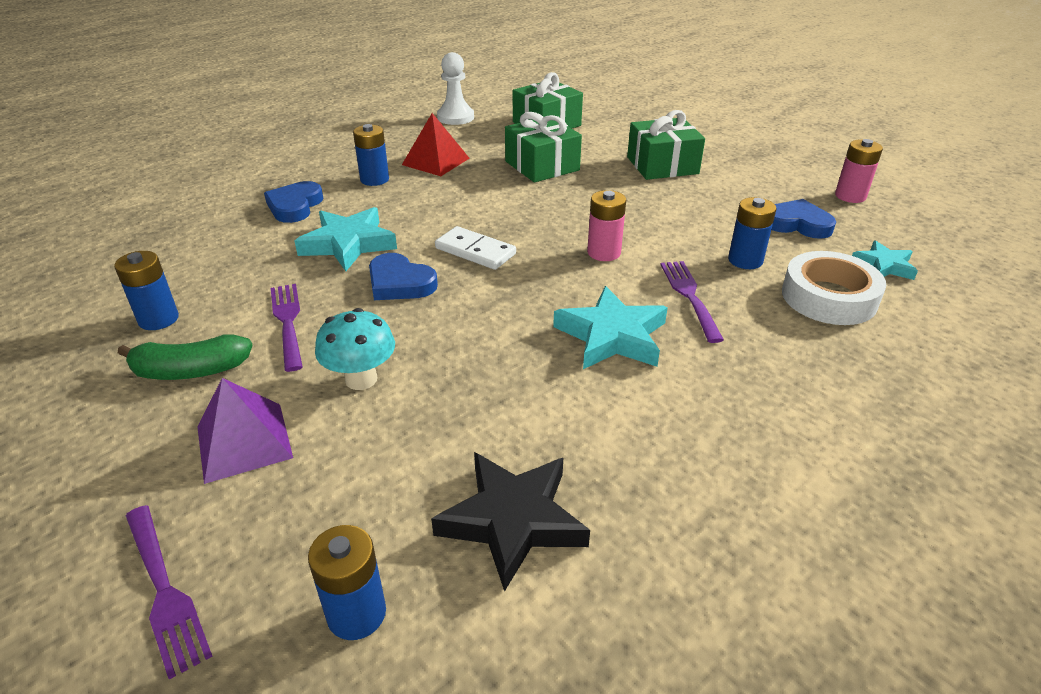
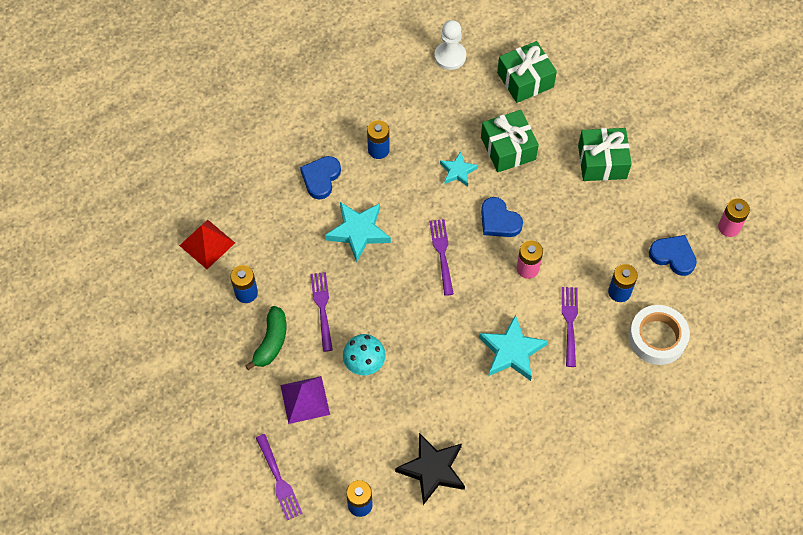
camera: 10 degrees right, 25 degrees up
(191, 371) = (271, 342): green banana -> green banana turned 75 degrees counterclockwise
(400, 283) = (390, 280): blue heart -> blue heart (499, 221)
(435, 161) = (426, 129): red pyramid -> red pyramid (207, 244)
(475, 251) = (442, 253): white domino -> purple fork
(883, 266) = (709, 312): turquoise star -> turquoise star (458, 171)

